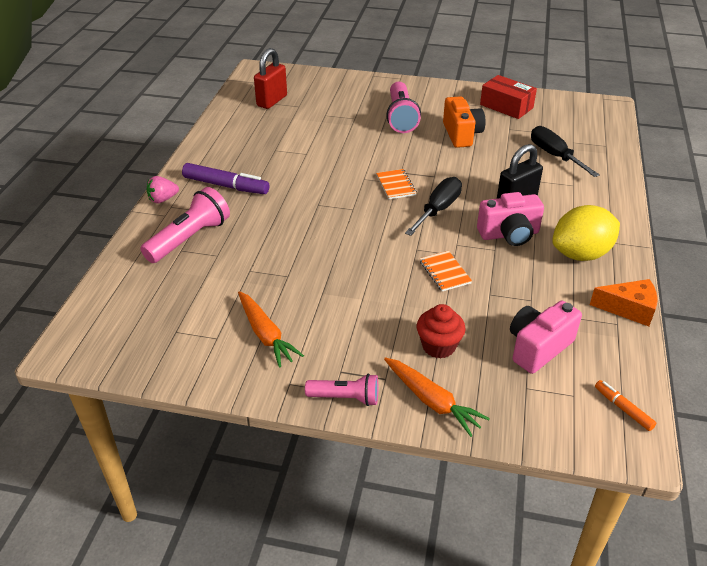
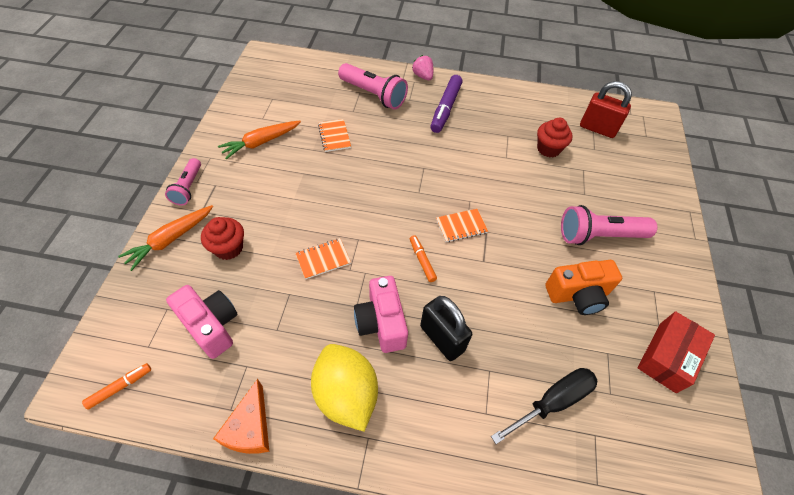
camera: 85 degrees right, 15 degrees up
(262, 269) = (334, 136): none -> orange notebook
(296, 129) = (548, 149): none -> red cupcake
(438, 209) = (422, 260): black screwdriver -> orange marker

